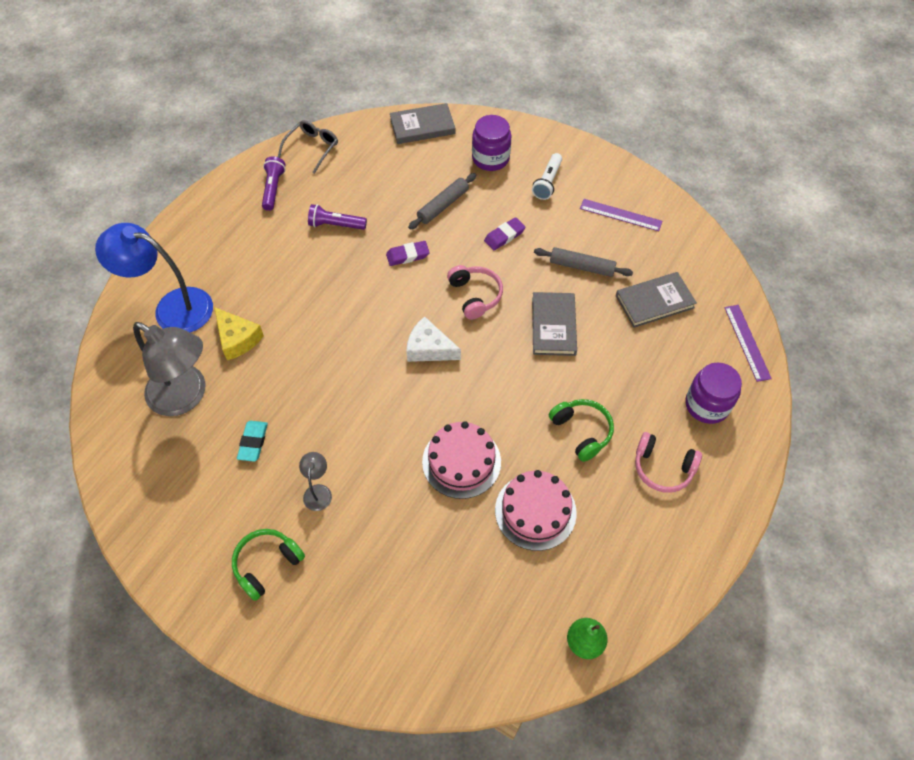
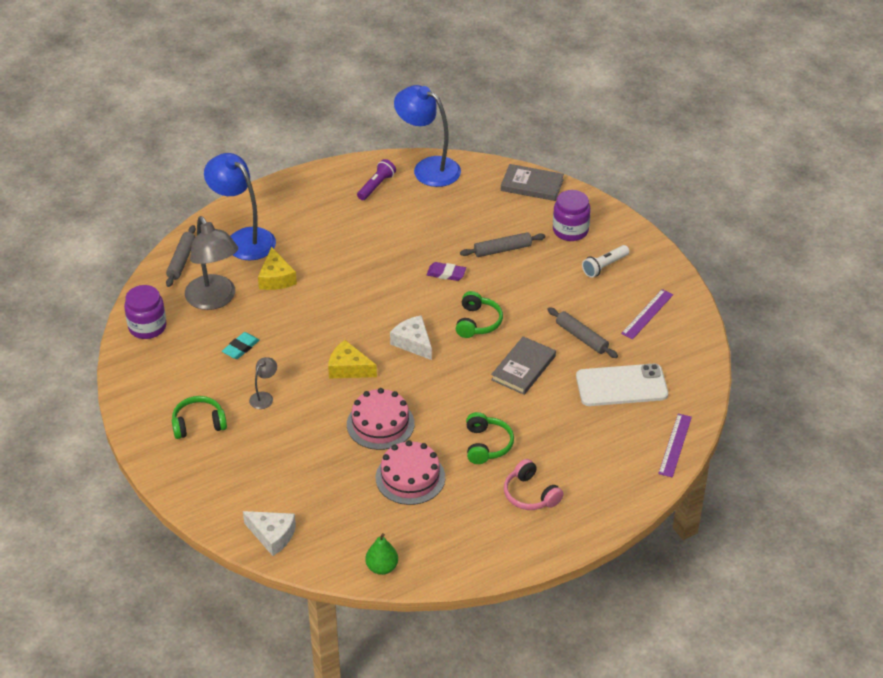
camera: 30 degrees right, 15 degrees down
(118, 365) = (181, 260): none -> grey rolling pin
(312, 148) = (428, 168): grey glasses -> blue lamp
(336, 225) = (406, 230): purple flashlight -> none
(384, 411) = (348, 368): none -> yellow cheese
(443, 668) = (272, 535): none -> white cheese
(475, 295) = (477, 322): pink headphones -> green headphones
(504, 236) = (535, 291): purple eraser -> none
(620, 215) = (647, 314): purple ruler -> purple ruler turned 75 degrees clockwise
(654, 301) = (621, 386): grey book -> white phone
(707, 405) = (602, 471): purple jar -> purple jar (147, 327)

